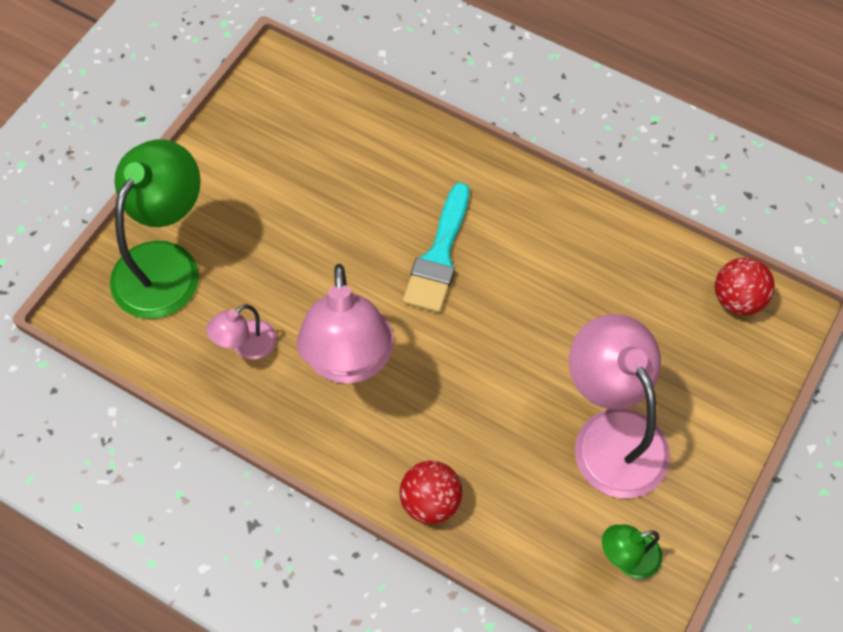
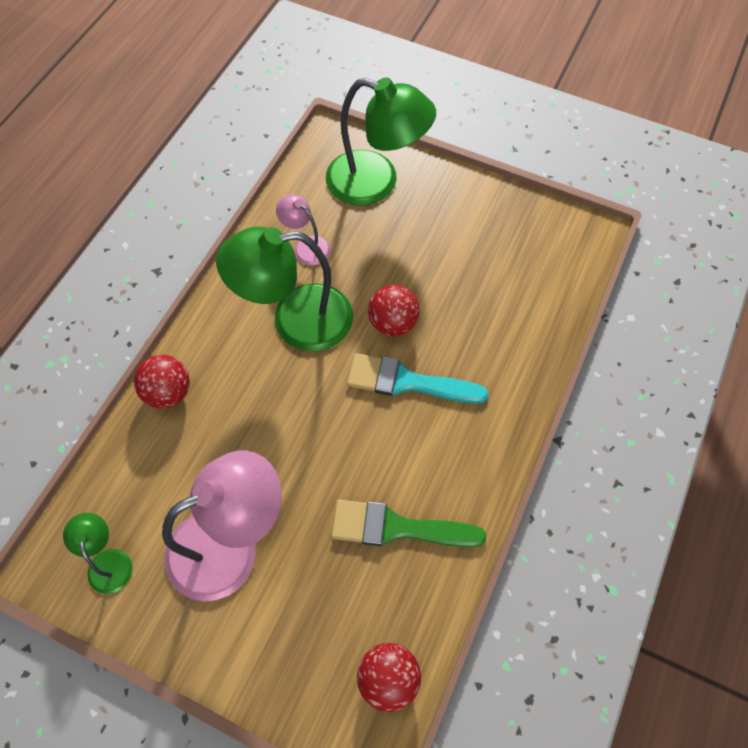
camera: 85 degrees right, 0 degrees up
(349, 362) = (295, 320): pink lamp -> green lamp
(365, 263) = (393, 323): none -> red ball
(597, 280) = (397, 528): none -> green brush

